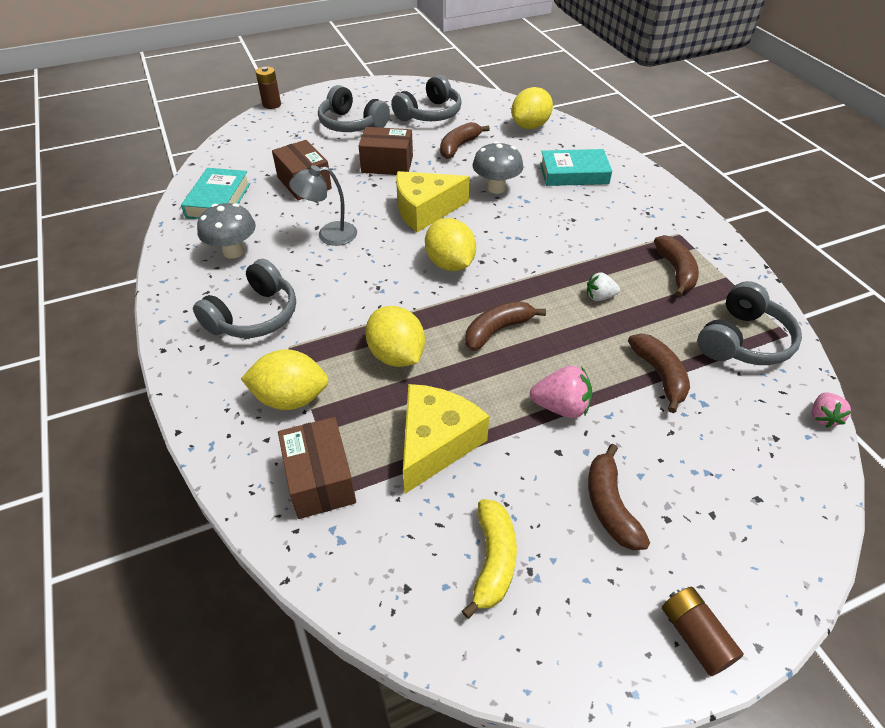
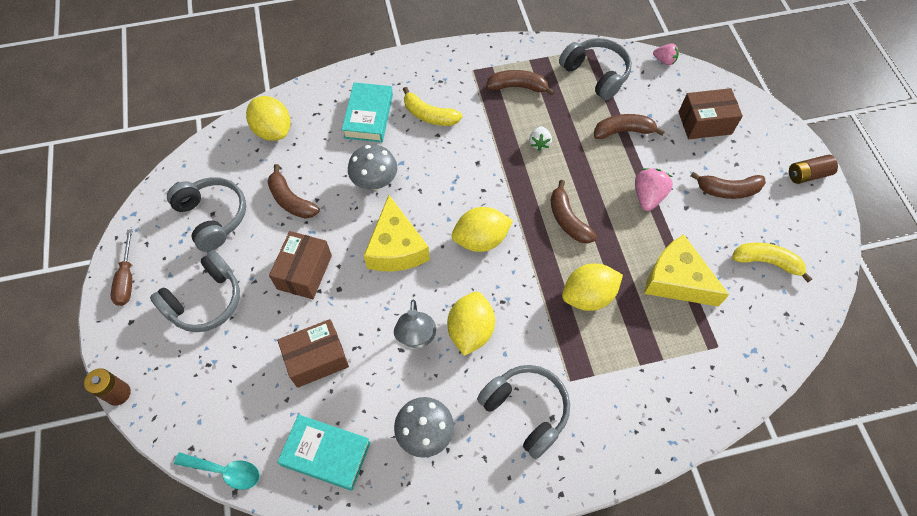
camera: 80 degrees left, 15 degrees up
(208, 156) = (225, 471): none -> turquoise spoon
(291, 398) = (628, 380): yellow lemon -> yellow lemon (470, 330)
(320, 480) = (706, 361): brown box -> brown box (704, 123)
(364, 90) = (127, 279): none -> brown screwdriver
(596, 211) = (429, 115): none -> yellow banana

